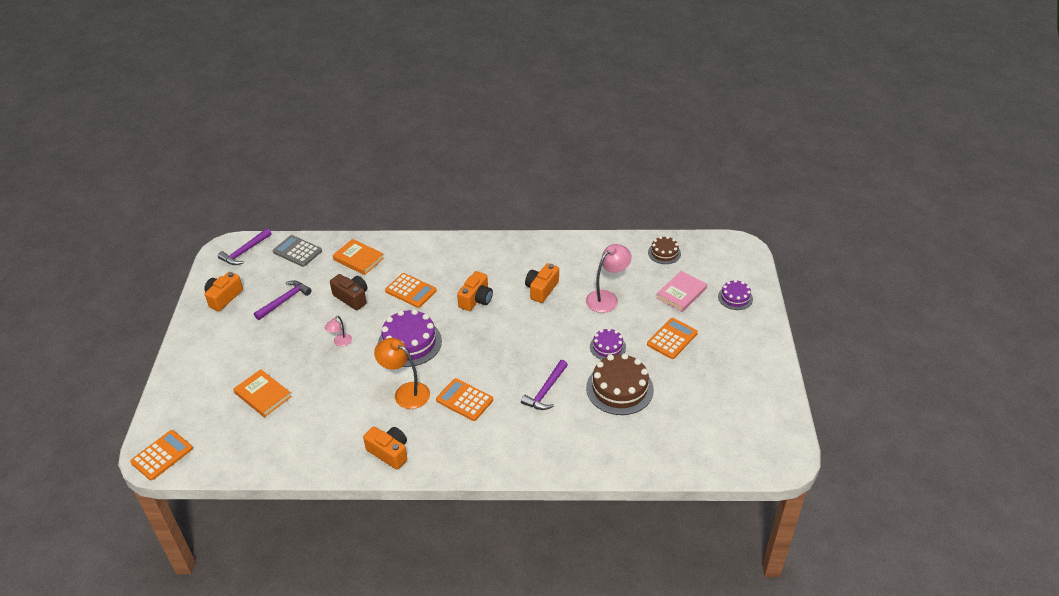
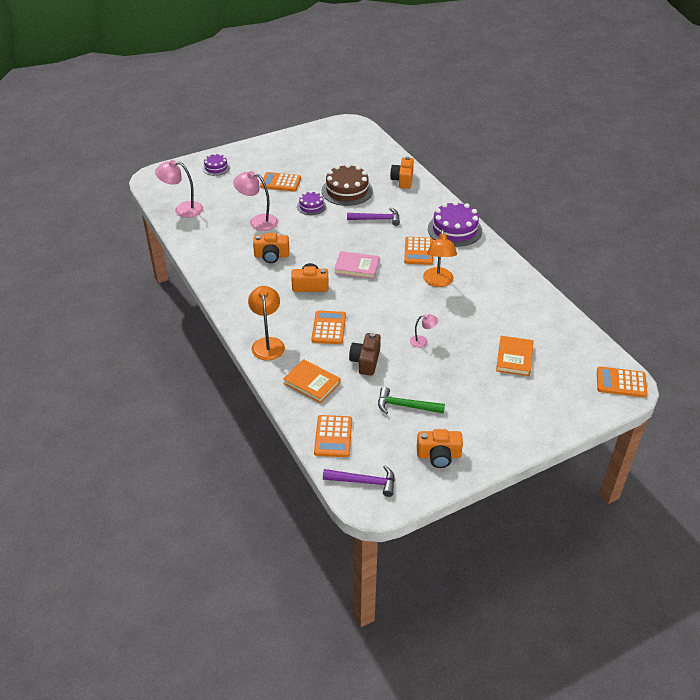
camera: 120 degrees left, 0 degrees up
(284, 300) = (406, 406): purple hammer -> green hammer
(297, 251) = (333, 436): grey calculator -> orange calculator
(358, 259) = (311, 383): orange book -> orange book turned 60 degrees counterclockwise
(389, 452) = (495, 266): orange camera -> orange camera (403, 180)
(409, 342) = (388, 302): purple cake -> purple cake (454, 230)
(424, 250) = (267, 343): none -> orange lamp
(664, 253) = (183, 209): brown cake -> pink lamp
(681, 293) = (227, 190): pink book -> pink book (357, 267)

